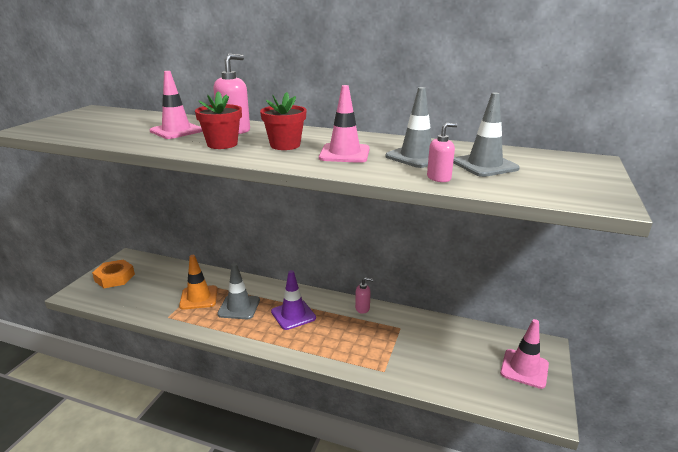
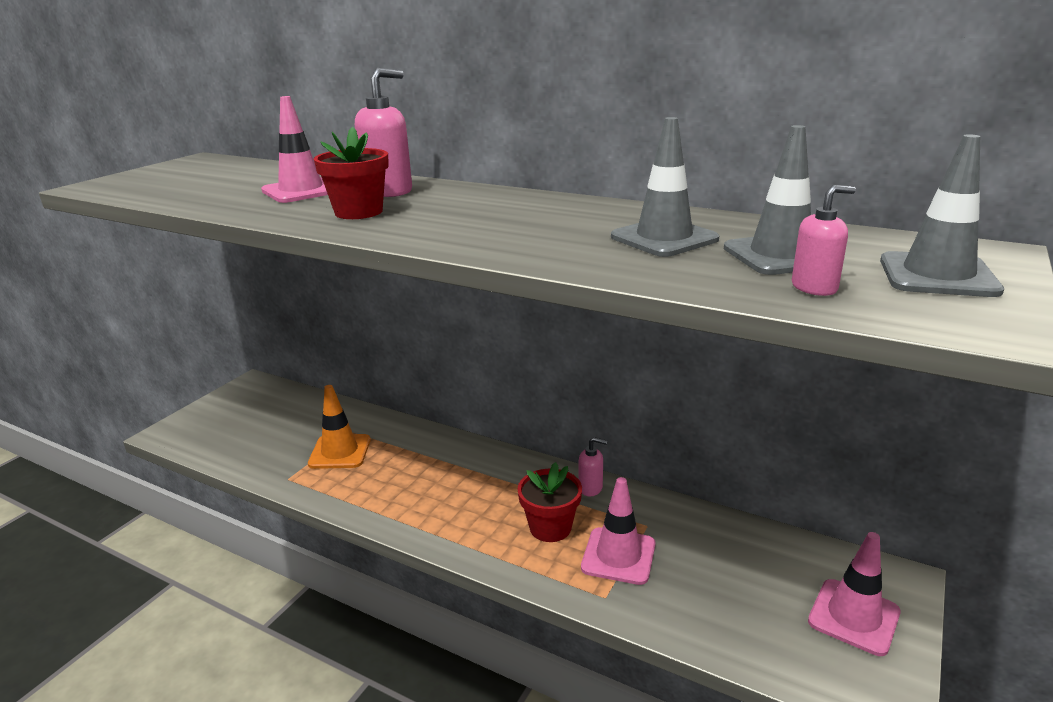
camera: 10 degrees right, 0 degrees up
(114, 278) = (227, 413): orange nut -> none
(239, 307) = (396, 471): grey traffic cone -> grey traffic cone (937, 275)
(285, 145) = (455, 215): red flower pot -> red flower pot (550, 527)
(293, 315) = (477, 490): purple traffic cone -> none
(344, 153) = (544, 230): pink traffic cone -> pink traffic cone (618, 556)
(439, 178) = (688, 275): pink soap dispenser -> pink soap dispenser (814, 287)

